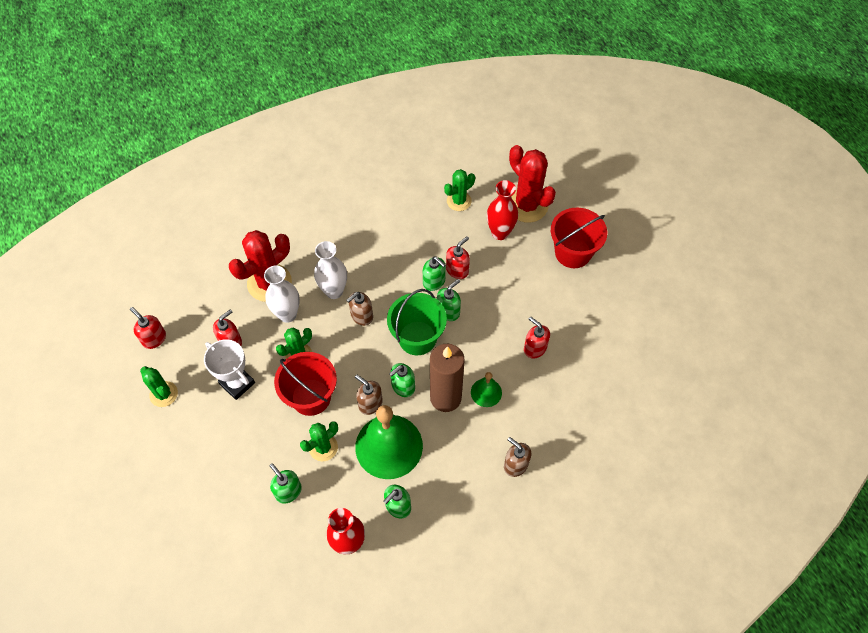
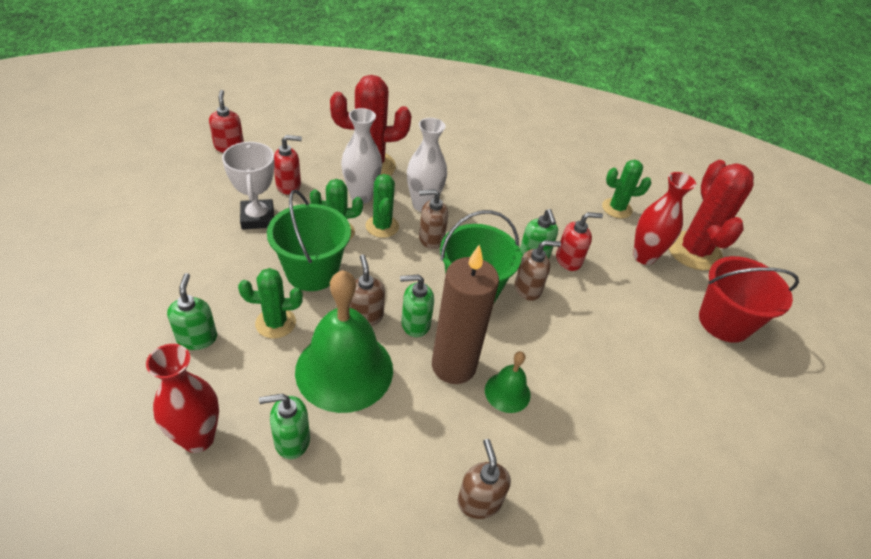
camera: 30 degrees right, 15 degrees down
(163, 394) = (188, 186): green cactus -> green cactus (382, 226)
(311, 397) = (312, 272): red bucket -> green bucket
(448, 311) = (528, 289): green soap dispenser -> brown soap dispenser
(534, 348) = (606, 386): red soap dispenser -> none

